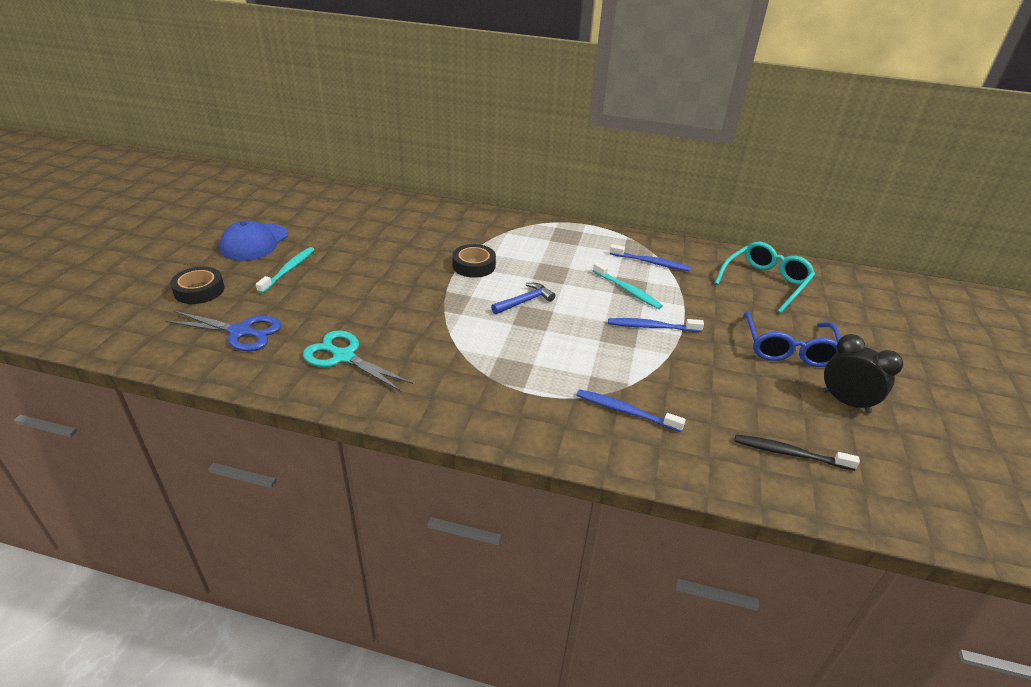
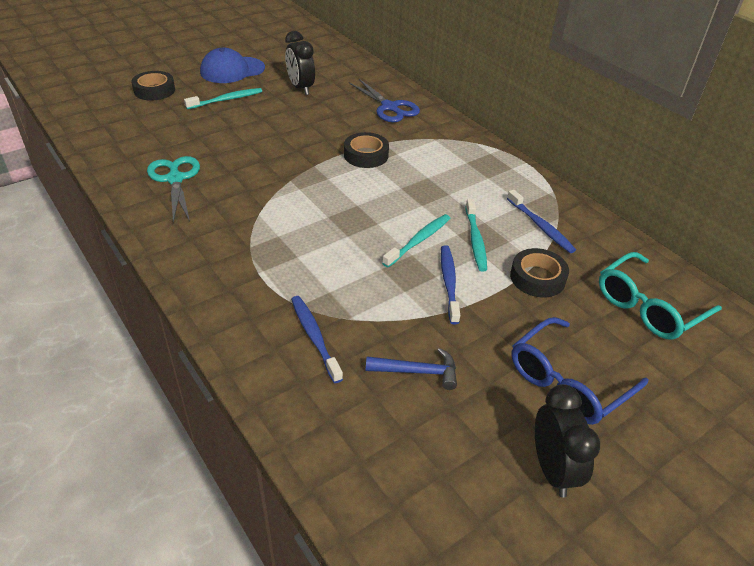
camera: 40 degrees right, 5 degrees up
(240, 332) = (139, 130): blue scissors -> blue scissors (389, 107)
(343, 234) = (301, 88): none -> black clock
(525, 301) = (365, 204): blue hammer -> blue hammer (418, 372)
(595, 309) = (419, 240): none -> turquoise toothbrush
(651, 327) = (449, 283): blue toothbrush -> blue toothbrush turned 45 degrees clockwise
(693, 296) = (537, 278): none -> black tape
(765, 282) = (648, 307): turquoise glasses -> turquoise glasses turned 150 degrees clockwise
(789, 453) = (409, 470): black toothbrush -> none

